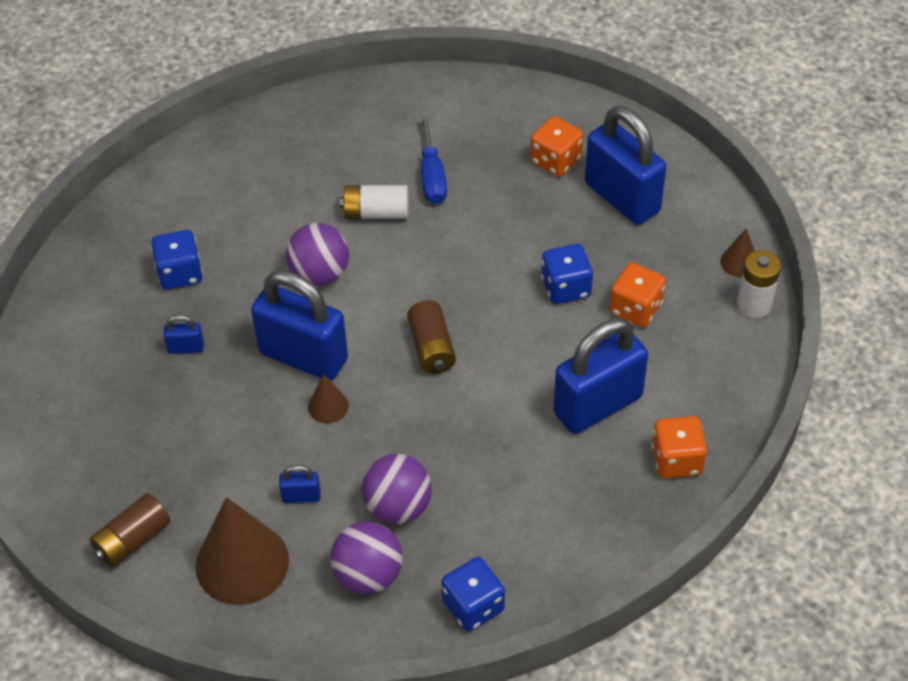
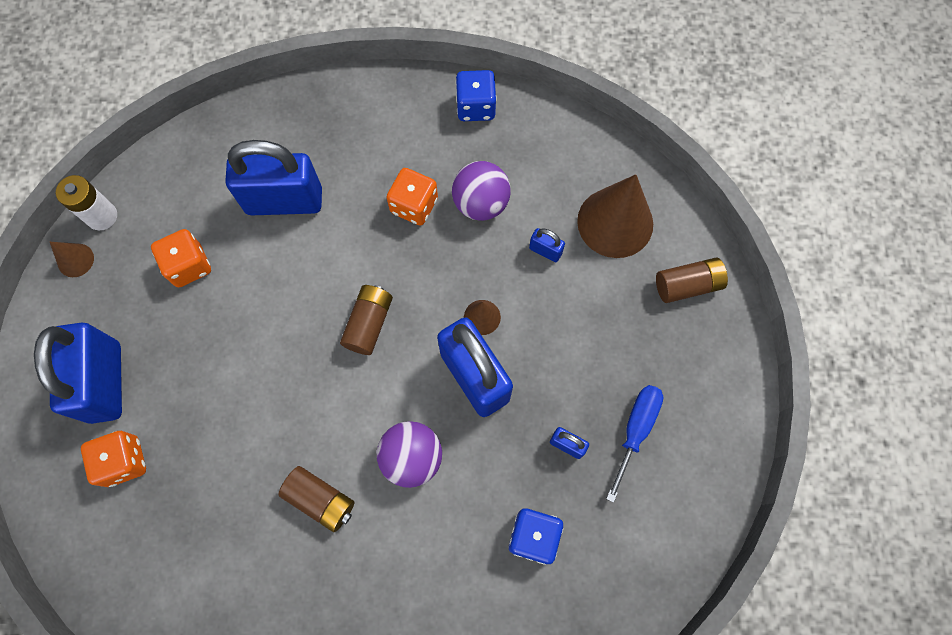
camera: 150 degrees left, 20 degrees up
(368, 575) = (532, 165): purple ball -> none
(376, 213) = (320, 500): white battery -> brown battery
(432, 176) = (242, 514): blue screwdriver -> blue screwdriver (635, 430)
(566, 287) = (224, 318): blue dice -> none
(676, 460) = (266, 129): orange dice -> orange dice (414, 205)

